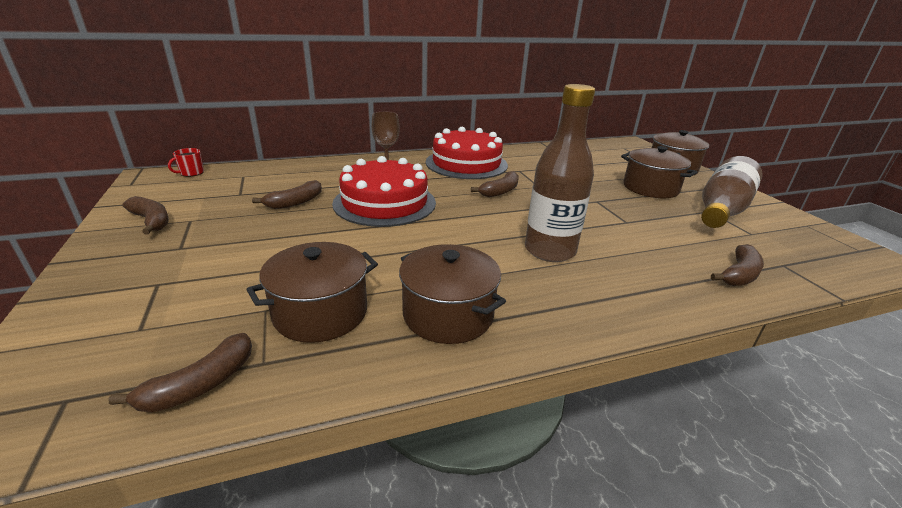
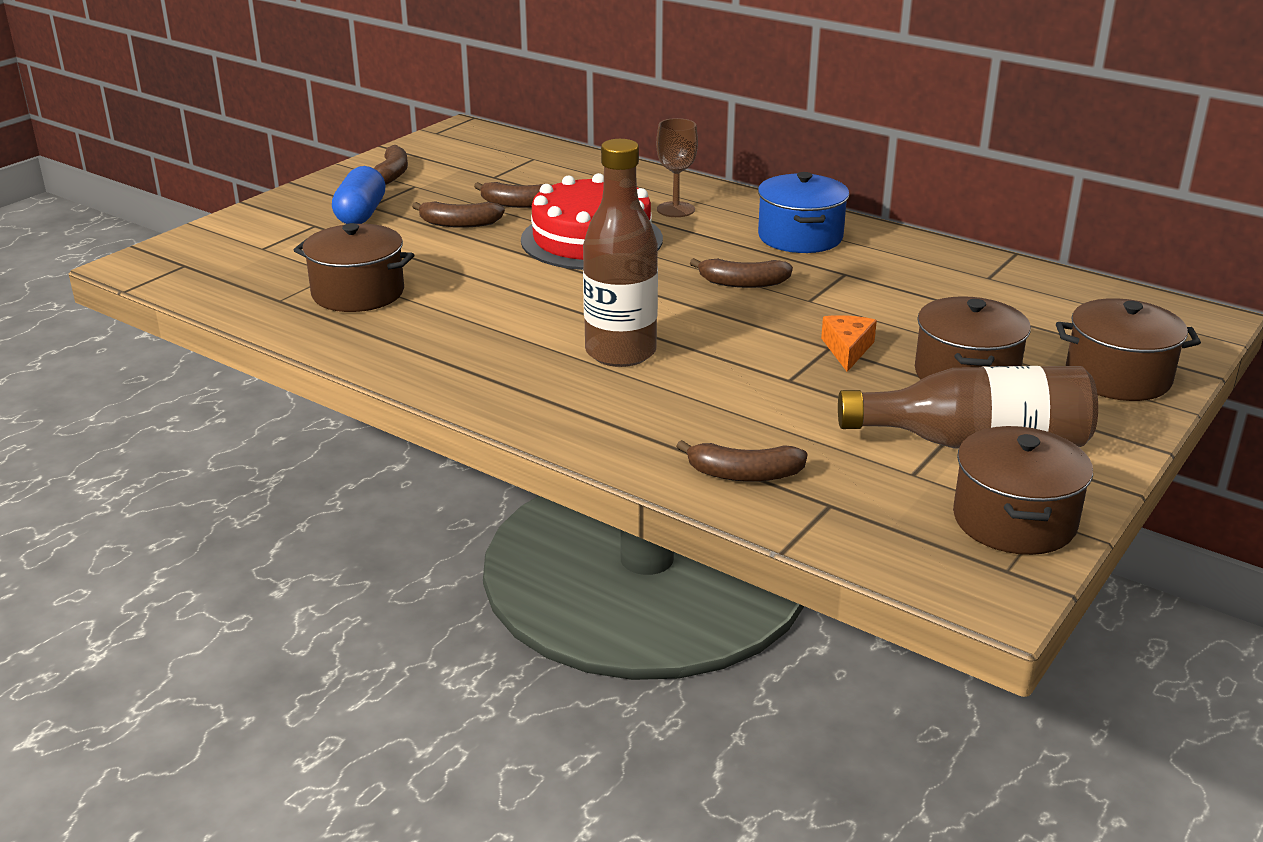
camera: 55 degrees right, 0 degrees up
(186, 257) = (361, 214): none -> blue capsule
(191, 173) = (499, 138): red mug -> none
(200, 384) = (238, 292): brown banana -> brown banana (459, 224)
(448, 314) = (424, 340): brown pot -> brown pot (1014, 520)
(466, 163) = (800, 237): red cake -> blue pot
(603, 198) = (847, 349): none -> orange cheese

